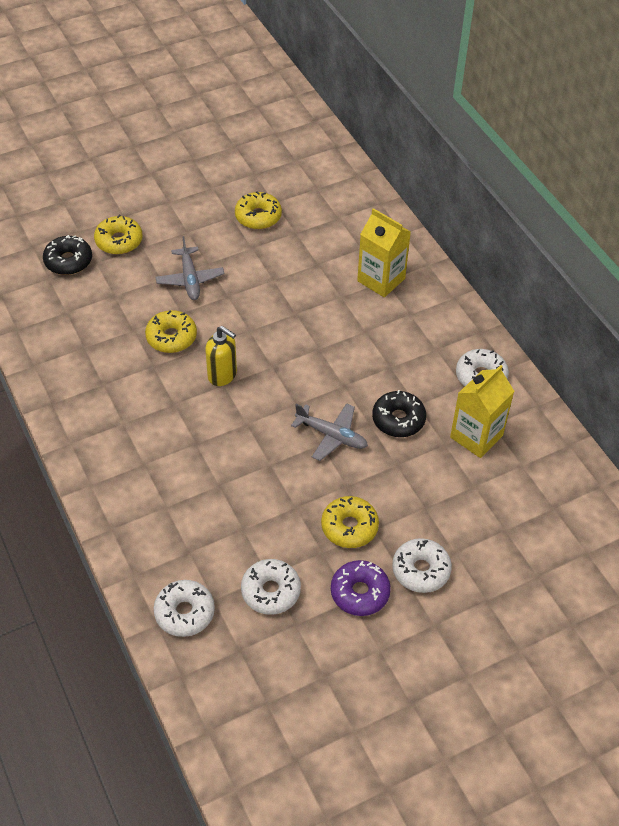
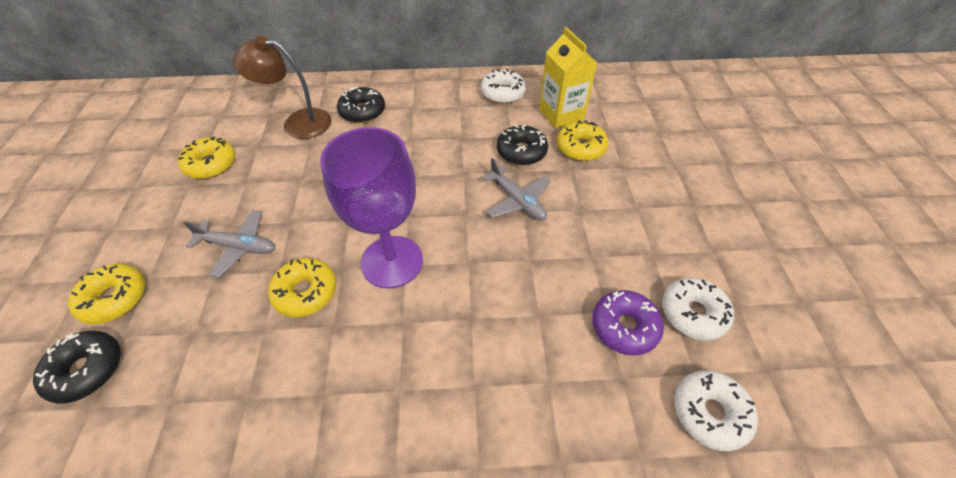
camera: 65 degrees left, 0 degrees up
(222, 375) = (392, 261): yellow soap dispenser -> purple goblet
(332, 435) = (517, 200): grey plane -> grey plane turned 90 degrees clockwise
(338, 243) = (297, 123): none -> brown lamp
(349, 527) = (629, 223): yellow donut -> yellow donut (580, 147)
(360, 592) = (706, 241): purple donut -> purple donut (624, 327)
(381, 280) = (362, 112): yellow carton -> black donut
(421, 570) = (689, 191): white donut -> none

